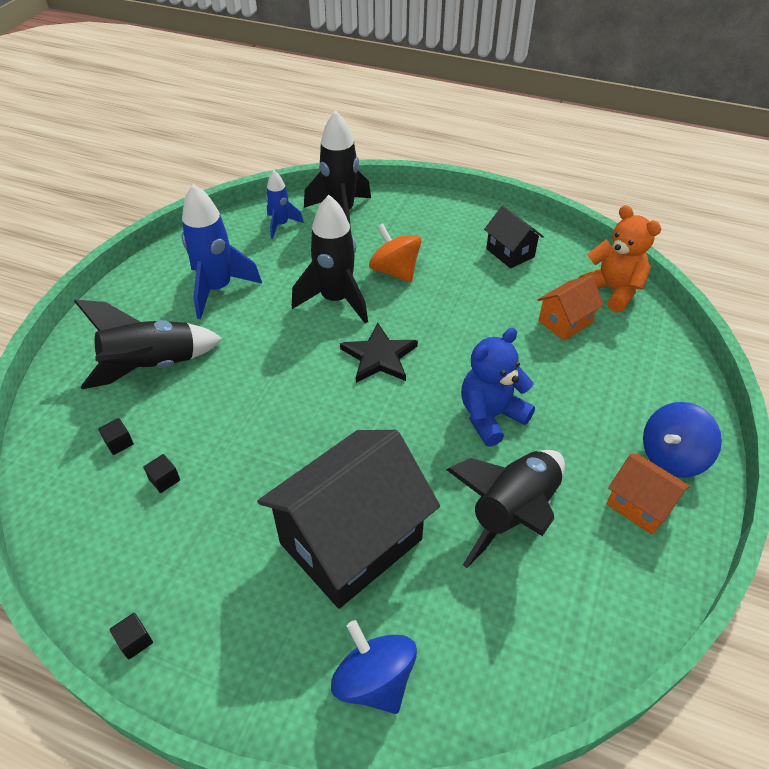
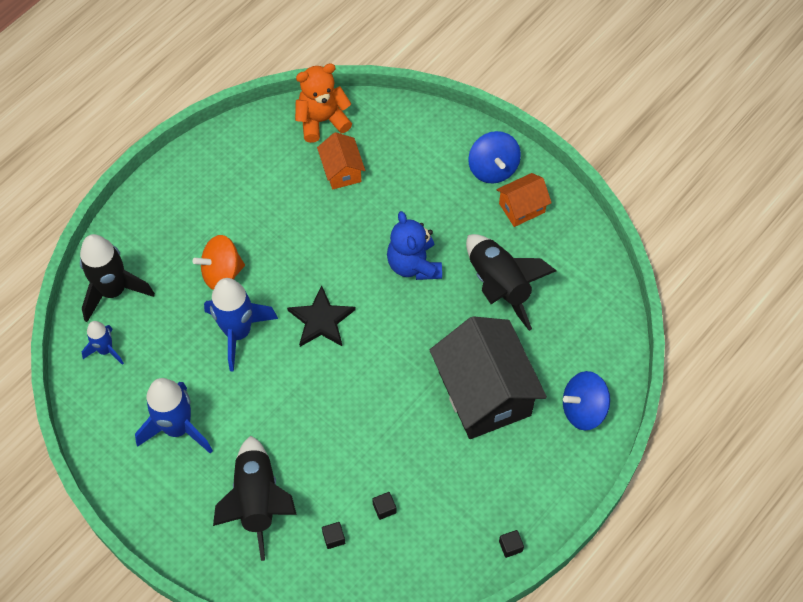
camera: 70 degrees left, 15 degrees up
(336, 300) = (238, 332): black rocket -> blue rocket
(510, 253) = (241, 173): black house -> none

